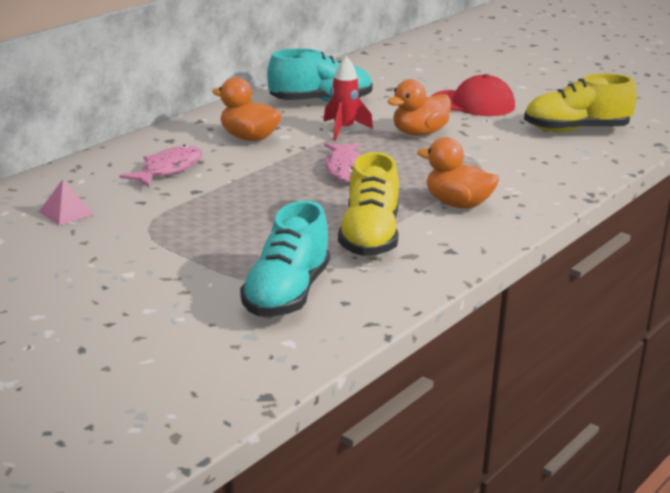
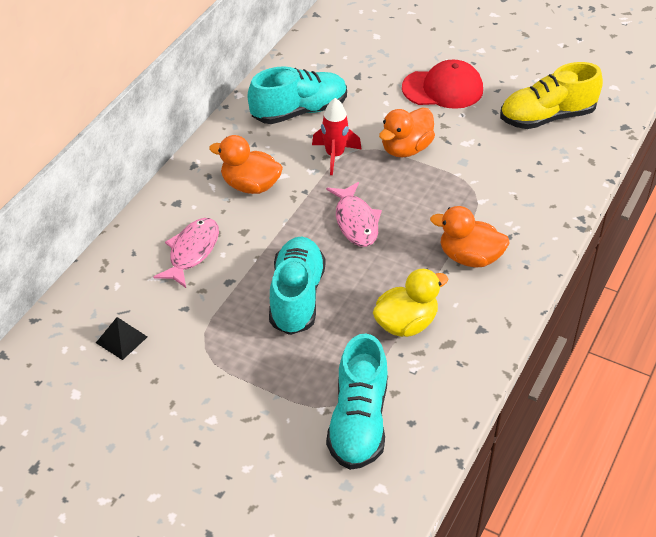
camera: 10 degrees left, 20 degrees up
(66, 213) = (121, 339): pink pyramid -> black pyramid
(261, 208) = (296, 297): none -> turquoise shoe
(369, 237) = (406, 323): yellow shoe -> yellow duck

